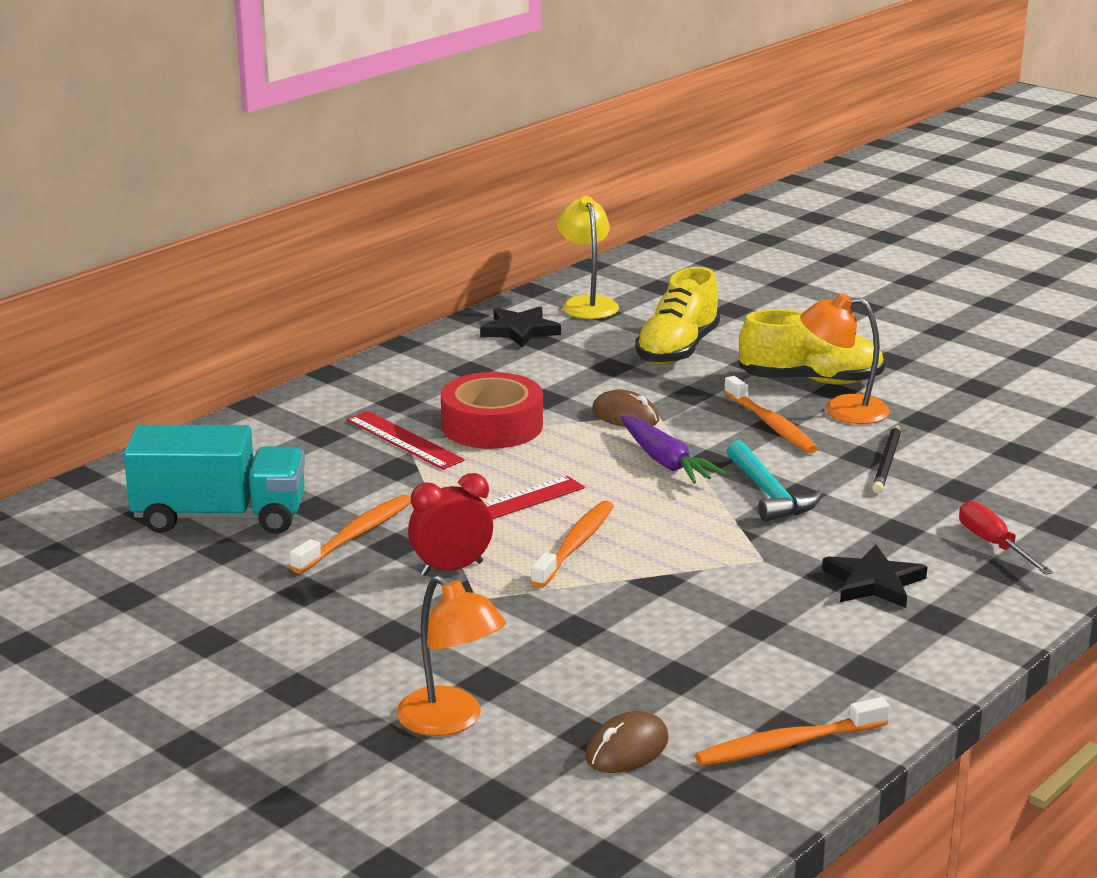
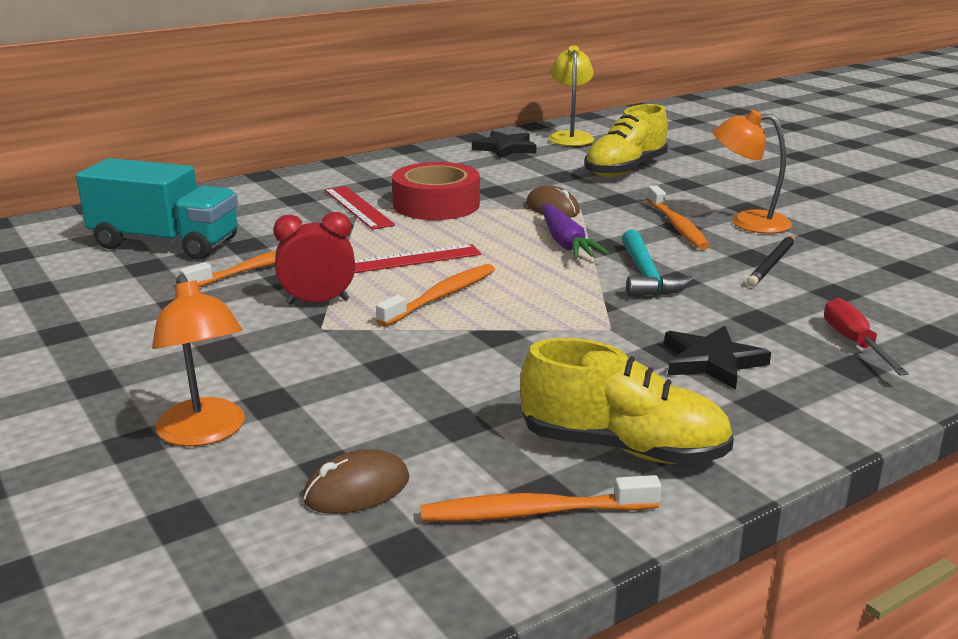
camera: 15 degrees right, 0 degrees up
(810, 381) = (729, 199): yellow shoe -> yellow shoe (623, 448)

